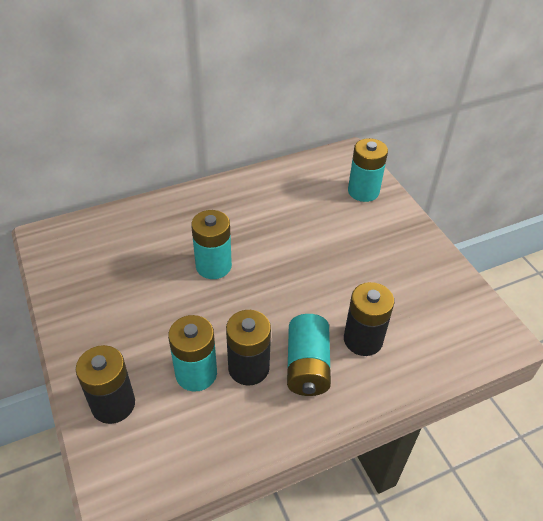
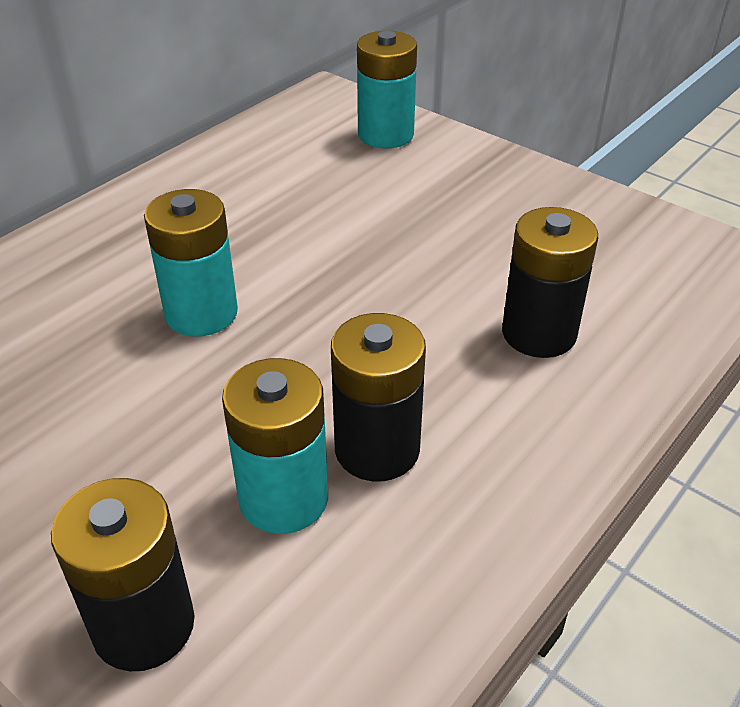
camera: 25 degrees left, 5 degrees down
(307, 366) = (477, 406): turquoise battery -> none

